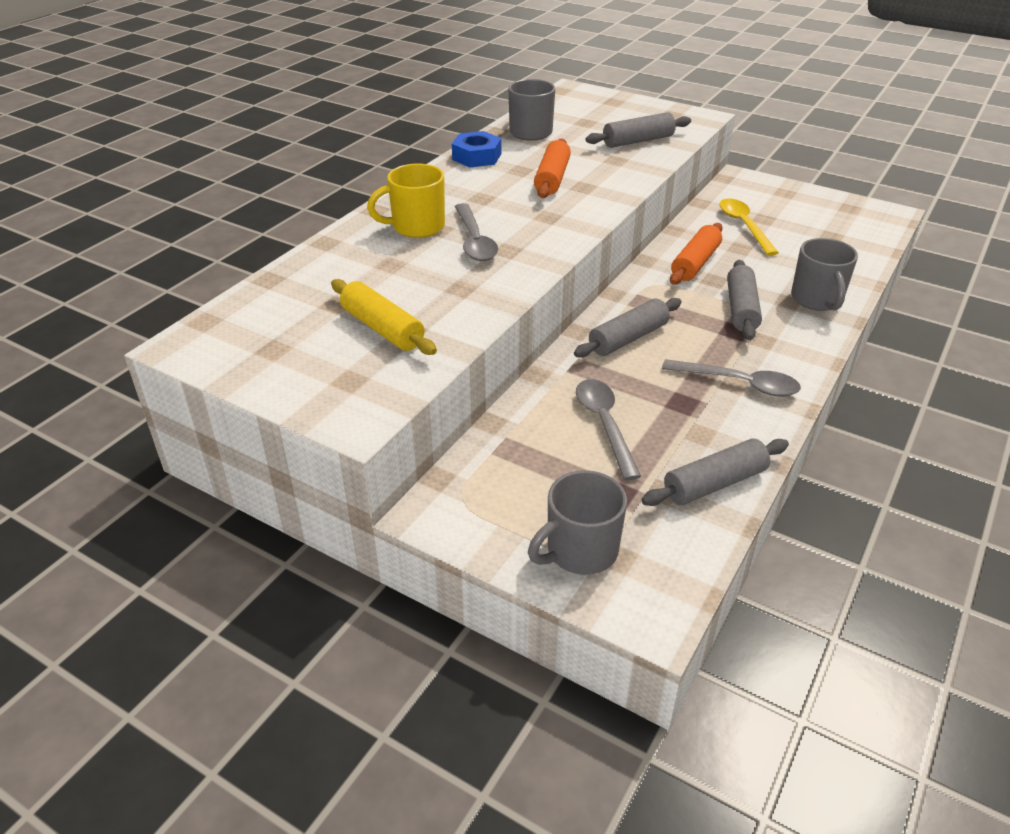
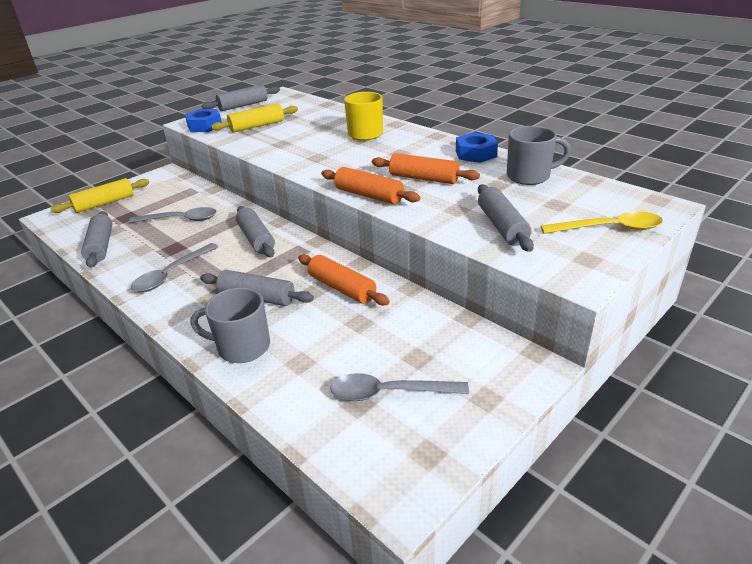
camera: 105 degrees right, 5 degrees down
(256, 375) = (243, 105): none -> grey rolling pin
(379, 392) = (204, 126): none -> blue nut
(474, 241) = (335, 148): grey spoon -> grey spoon (389, 393)
(580, 551) = (104, 203): grey mug -> yellow rolling pin
(606, 203) = (369, 195): none -> orange rolling pin
(744, 226) = (403, 337): yellow spoon -> yellow spoon (609, 229)

